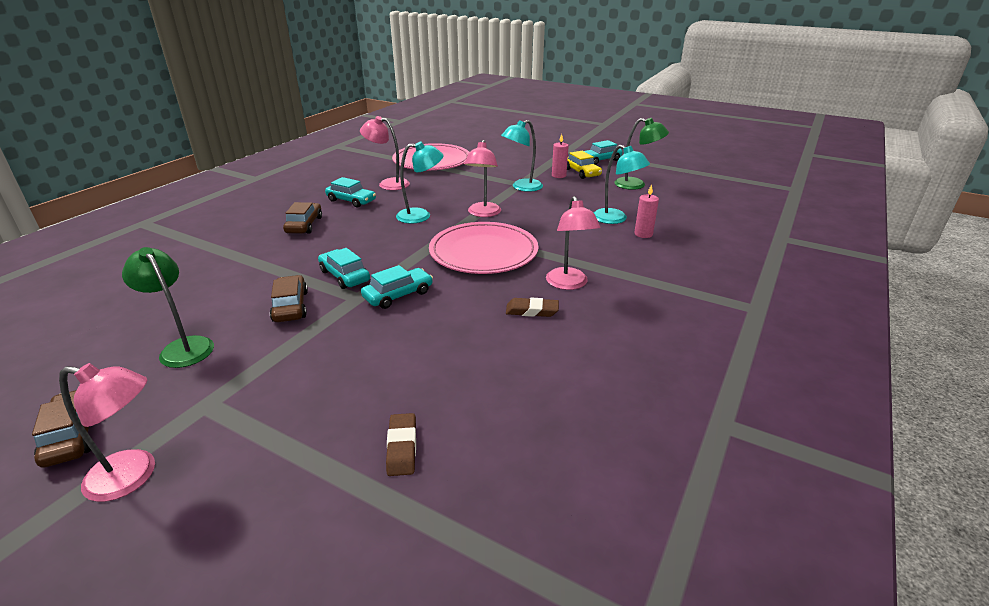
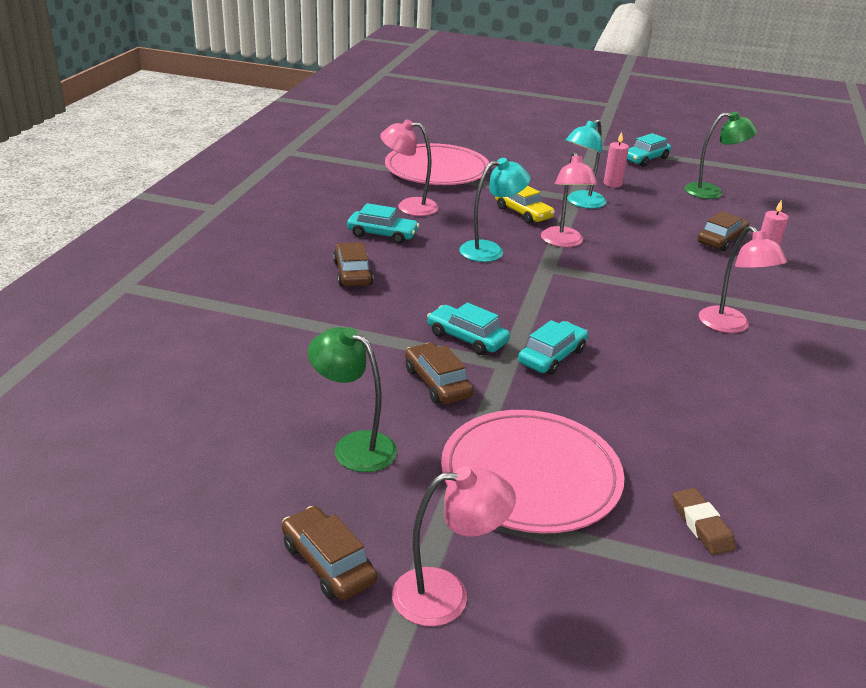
camera: 15 degrees left, 0 degrees up
(483, 252) = (605, 294): pink plate -> pink plate (530, 475)
(532, 311) = (715, 361): brown eraser -> none
(582, 172) = (636, 178): yellow car -> yellow car (523, 213)
(615, 219) = (721, 240): turquoise lamp -> brown car

